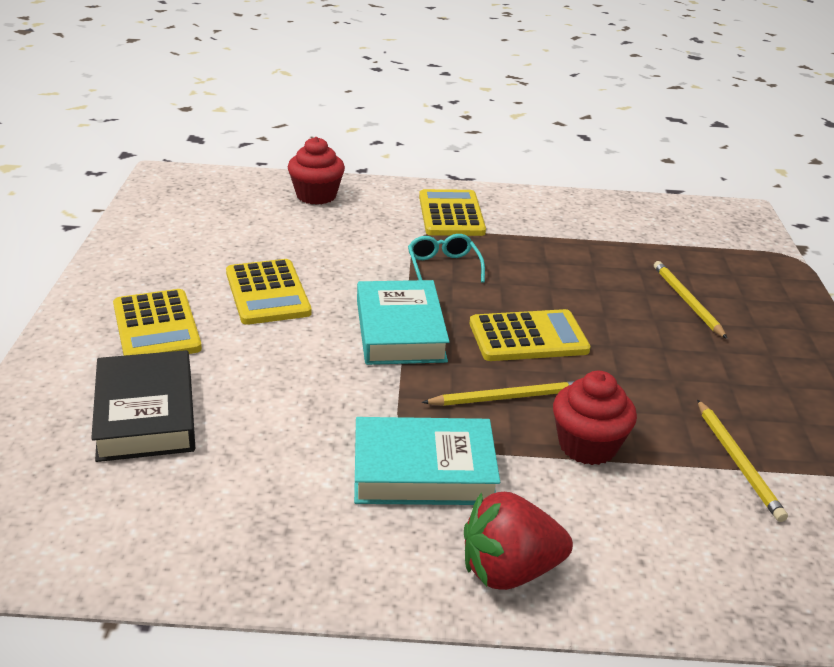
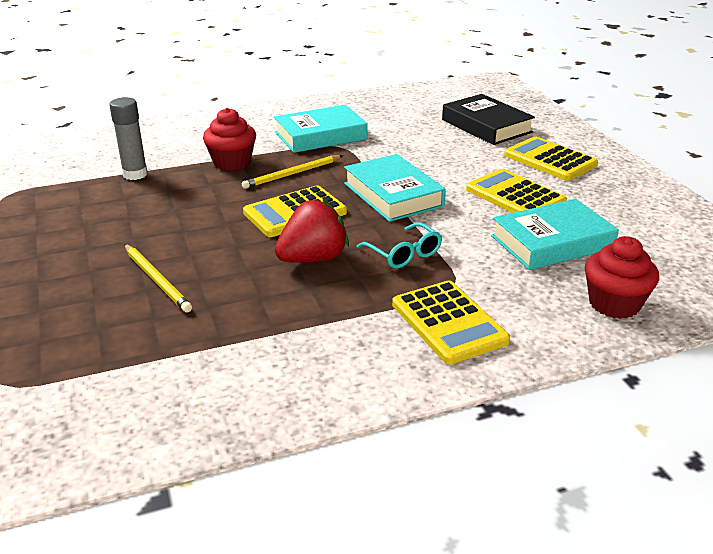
camera: 160 degrees right, 0 degrees up
(298, 243) = (552, 242): none -> turquoise book
(509, 571) = (259, 116): red strawberry -> red strawberry (313, 259)
(737, 461) = (135, 174): yellow pencil -> grey glue stick

